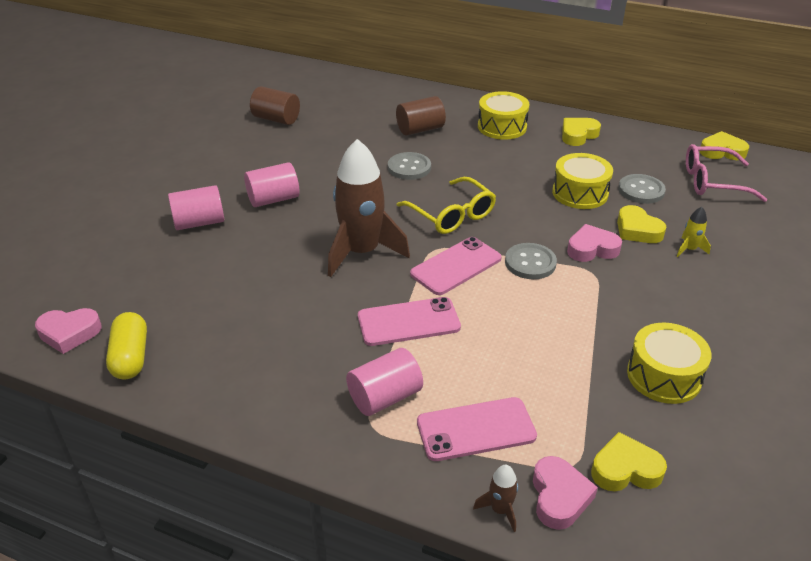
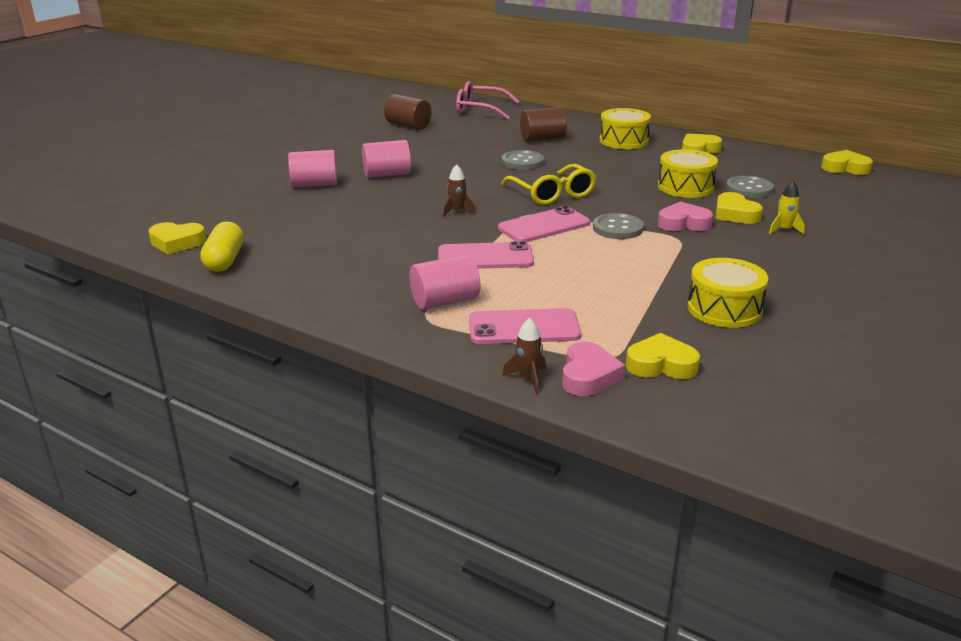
camera: 10 degrees right, 10 degrees down
(69, 333) = (177, 243): pink heart -> yellow heart
(362, 252) = (457, 211): brown rocket -> brown rocket, size x0.40
(713, 182) = (827, 187): pink glasses -> pink glasses (480, 109)

